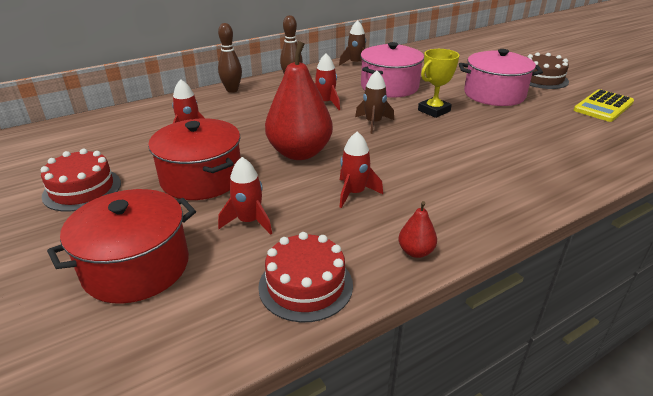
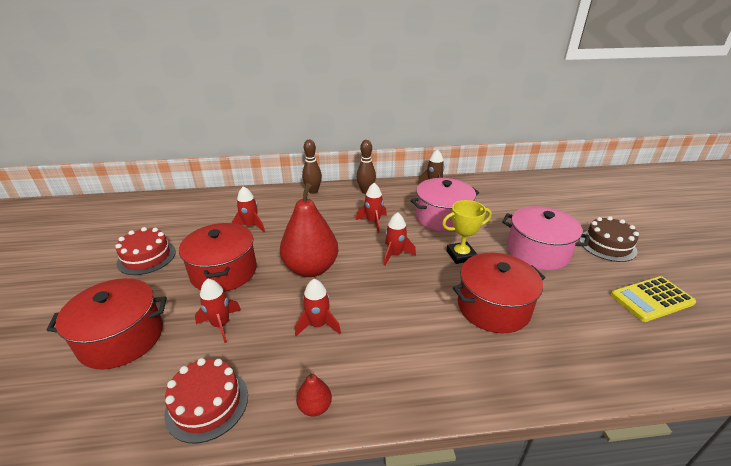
camera: 25 degrees right, 0 degrees up
(373, 123) = (395, 254): brown rocket -> red rocket
(496, 140) = (493, 307): none -> red pot

